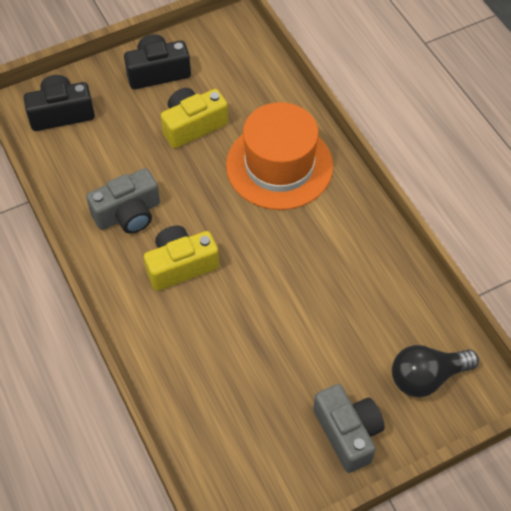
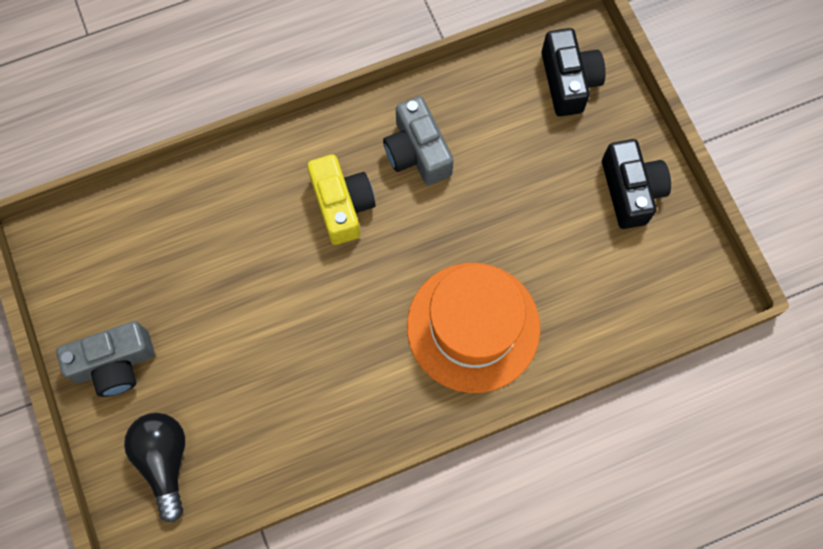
camera: 95 degrees right, 15 degrees up
(193, 125) = (542, 228): yellow camera -> none

